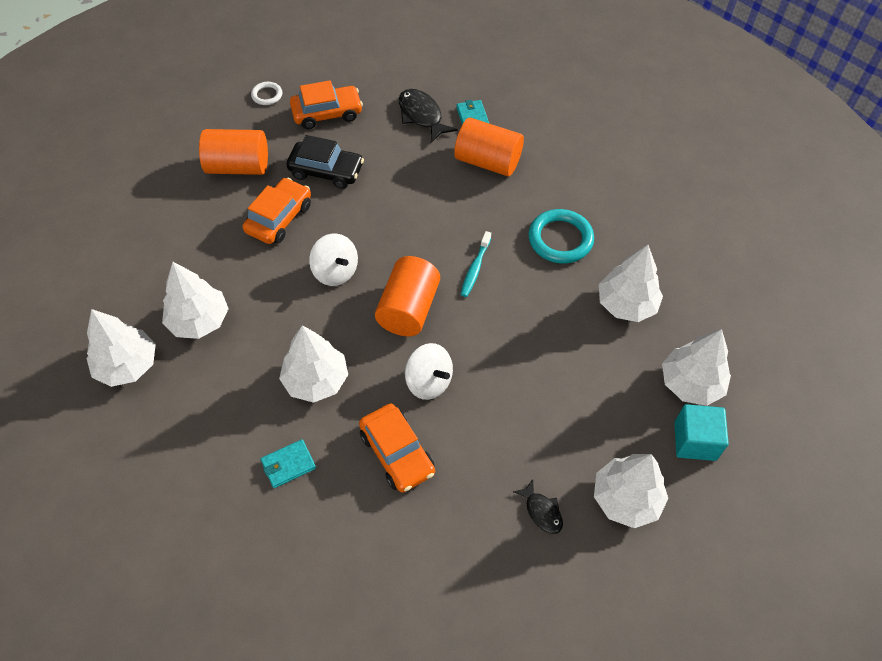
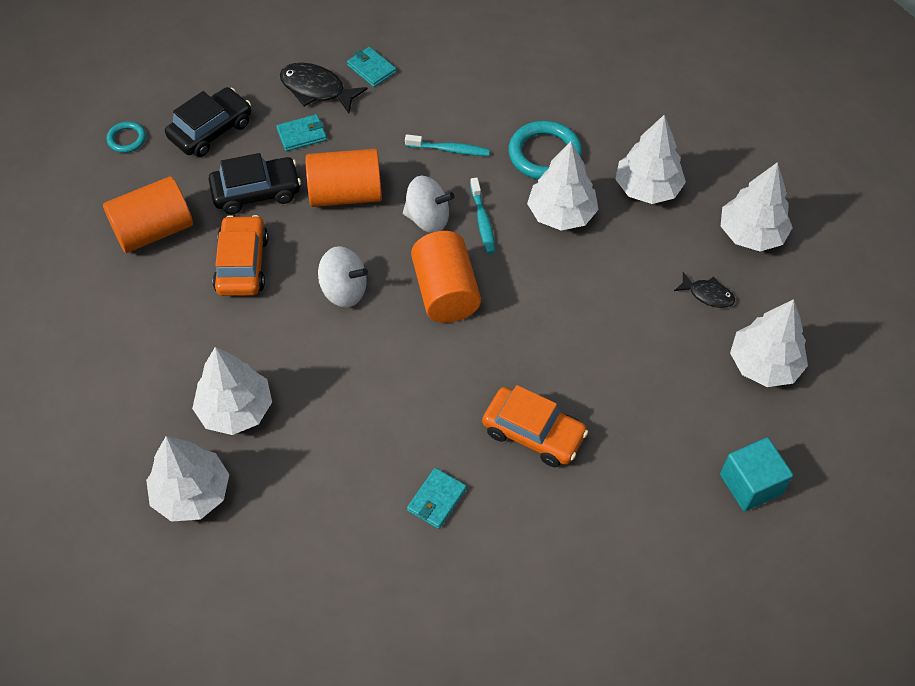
camera: 30 degrees left, 0 degrees up
(267, 95) = (127, 139): white ring -> turquoise ring
(316, 380) = (404, 406): white tree -> white tree (561, 214)
(327, 113) = (211, 130): orange car -> black car
(387, 144) = (301, 135): none -> turquoise wallet
(429, 382) = (515, 351): white spinning top -> white spinning top (428, 219)
(487, 162) = (419, 108): orange cylinder -> orange cylinder (346, 194)
(488, 203) = (450, 150): none -> turquoise toothbrush
(542, 511) = (700, 414): black fish -> black fish (707, 294)
(695, 441) = (787, 283): turquoise cube -> turquoise cube (750, 484)

